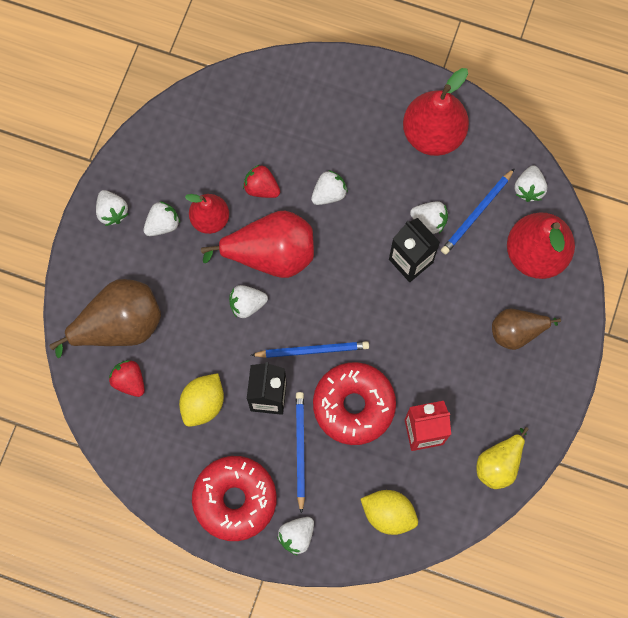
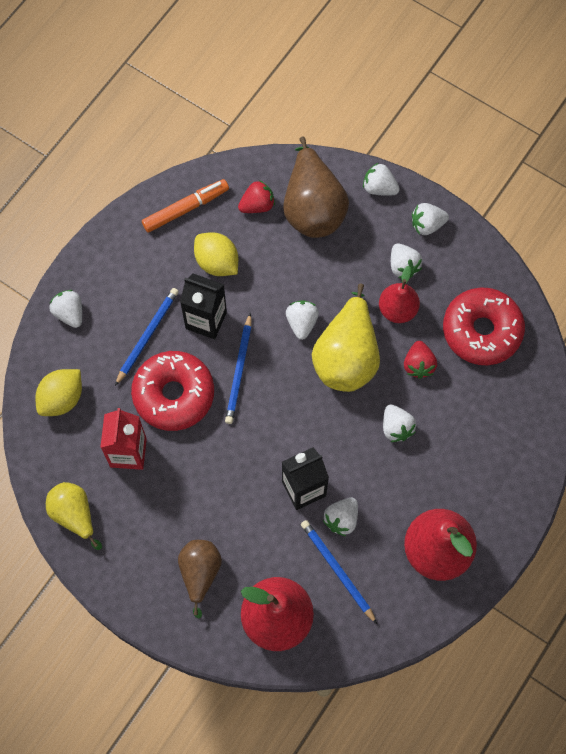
camera: 105 degrees right, 5 degrees down
(150, 452) = (186, 209): none -> orange marker
(235, 499) = (120, 269): red donut -> red donut (481, 331)
(261, 188) = (418, 365): red strawberry -> red strawberry turned 135 degrees clockwise
(270, 254) = (347, 356): red pear -> yellow pear
(300, 450) = (147, 336): blue pencil -> blue pencil turned 75 degrees counterclockwise
(528, 188) = (351, 634): white strawberry -> white strawberry (379, 188)

